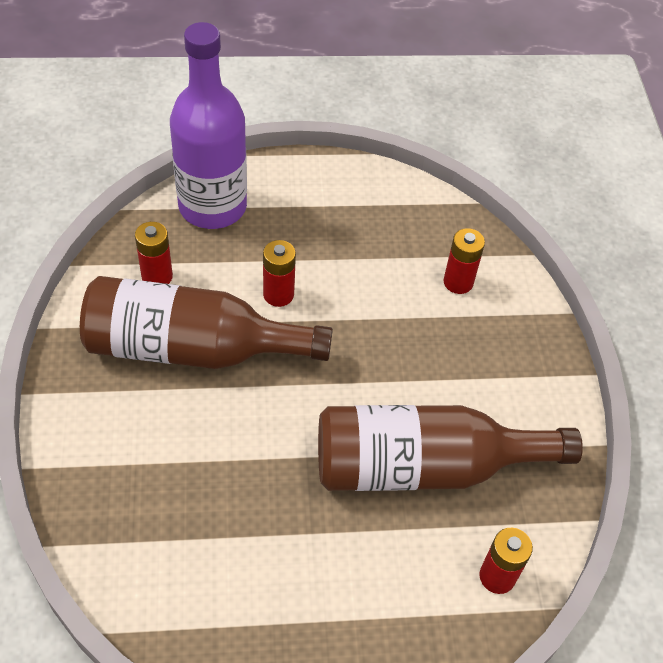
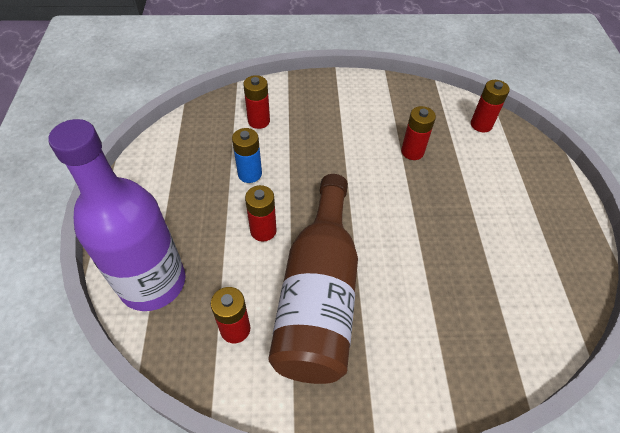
camera: 85 degrees left, 0 degrees up
(363, 277) = (250, 174): none -> blue battery
(423, 466) = (412, 152): brown bottle -> red battery

